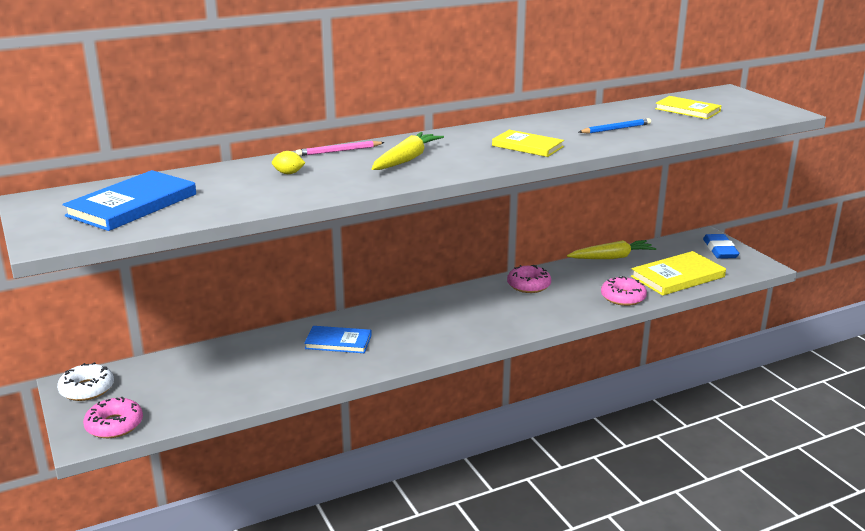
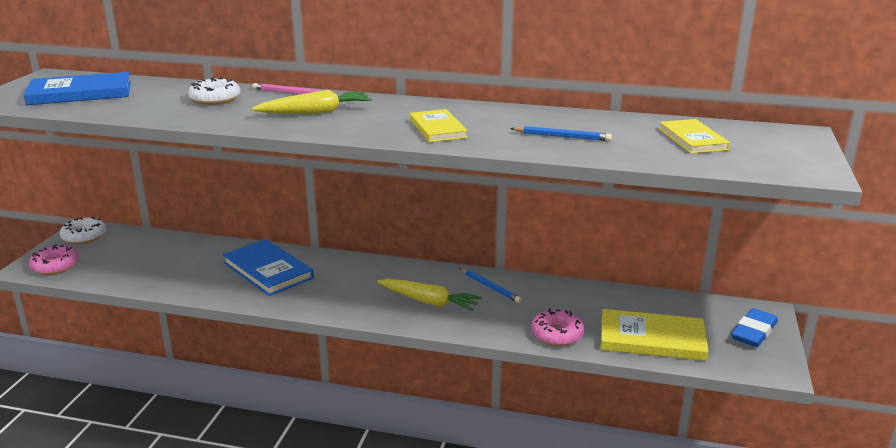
camera: 40 degrees right, 0 degrees up
(288, 173) = (215, 99): yellow lemon -> white donut
(338, 342) = (268, 270): blue book -> blue book, size x1.54
(528, 285) = (490, 287): pink donut -> blue pencil
(611, 257) = (616, 293): yellow carrot -> yellow carrot (429, 302)

